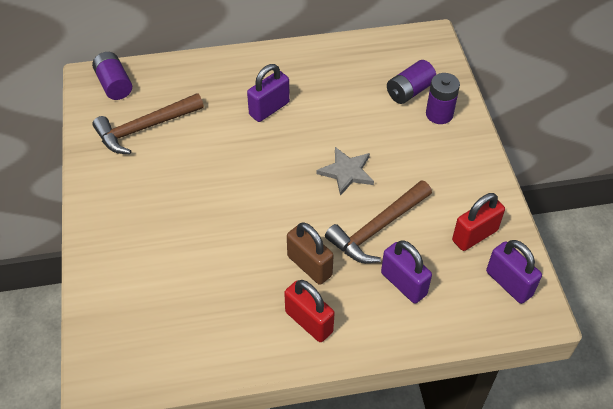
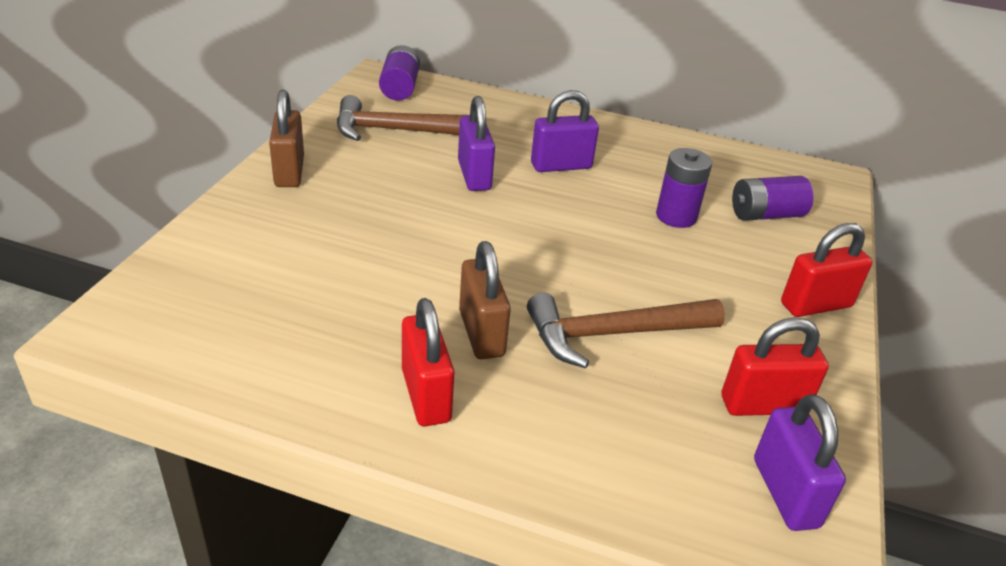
camera: 25 degrees right, 15 degrees down
(104, 201) = (289, 172): none -> brown padlock
(346, 172) = (615, 259): grey star -> none
(403, 284) = (605, 414): purple padlock -> purple padlock (474, 175)
(439, 114) = (795, 251): purple battery -> purple battery (676, 216)
(468, 151) = (816, 305): none -> red padlock

